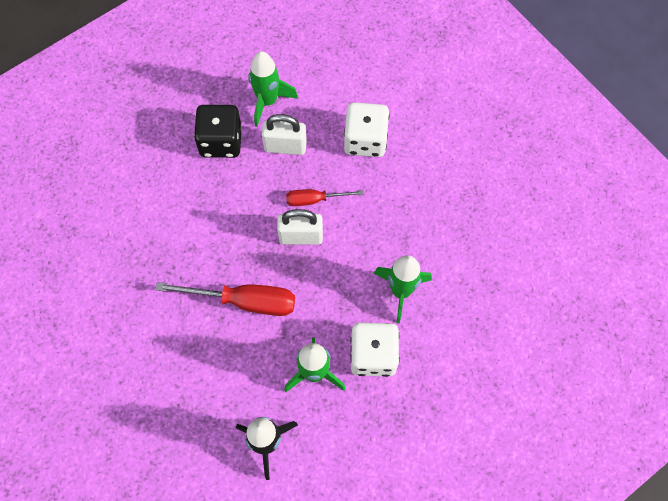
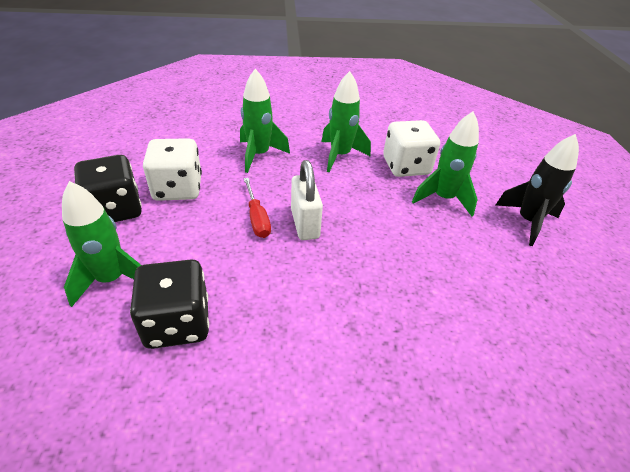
camera: 105 degrees left, 25 degrees down
(244, 301) = (398, 260): red screwdriver -> none
(285, 146) = (186, 252): white padlock -> none
(344, 96) = (115, 209): none -> black dice
(411, 211) = (259, 155): none -> green rocket

